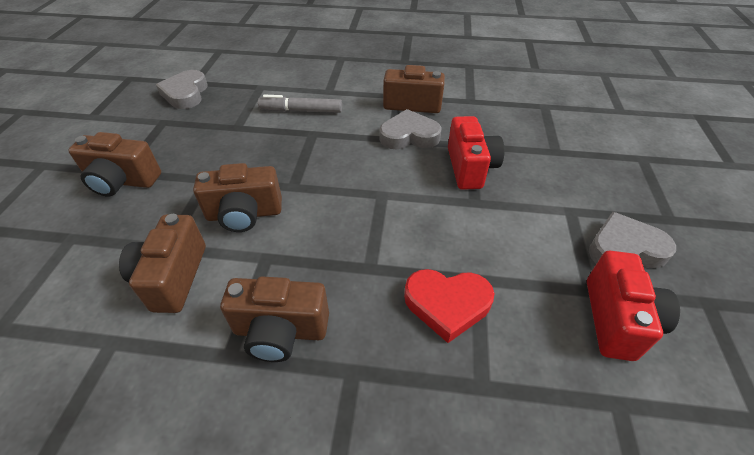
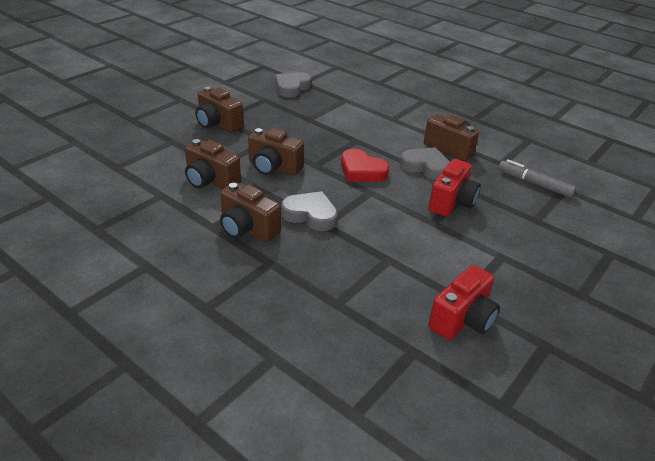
camera: 30 degrees right, 10 degrees down
(173, 277) = (210, 181): brown camera -> brown camera turned 90 degrees counterclockwise
(301, 111) = (361, 124): grey marker -> grey marker (534, 184)
(447, 304) = (355, 261): red heart -> red heart (361, 171)
(625, 249) = (518, 292): grey heart -> grey heart (310, 215)

